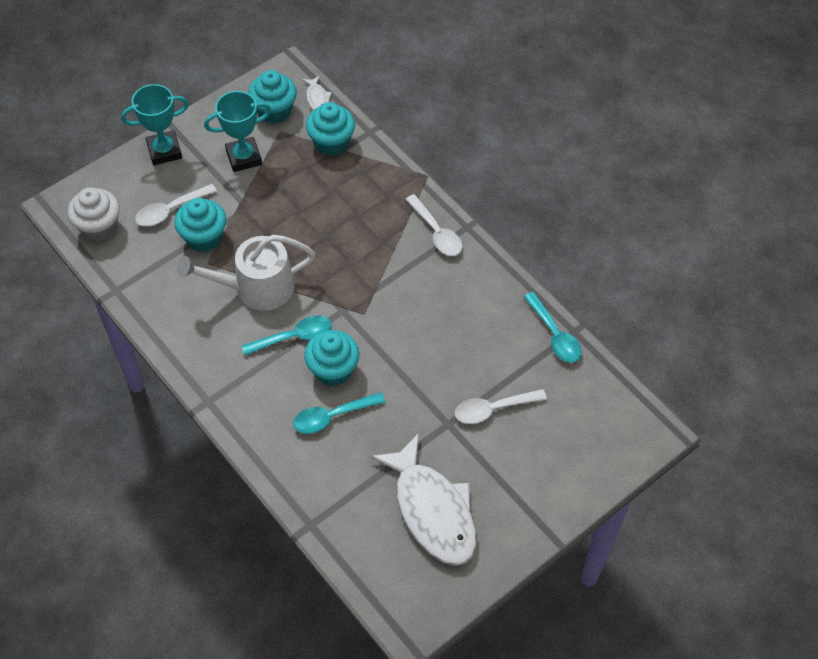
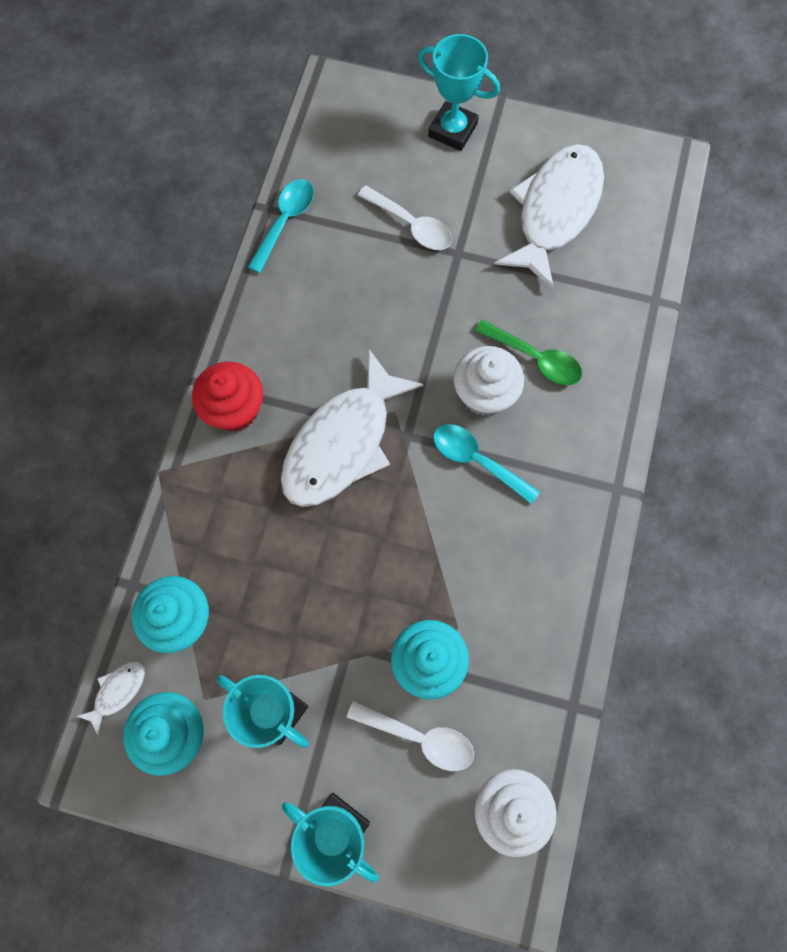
camera: 125 degrees left, 15 degrees up
(256, 288) = (448, 546): white watering can -> none
(332, 416) = (534, 358): turquoise spoon -> green spoon
(333, 370) = (484, 394): turquoise cupcake -> white cupcake
(367, 274) = (343, 443): none -> white fish
(436, 232) = (235, 409): white spoon -> red cupcake
(555, 489) = (452, 130): none -> turquoise trophy

